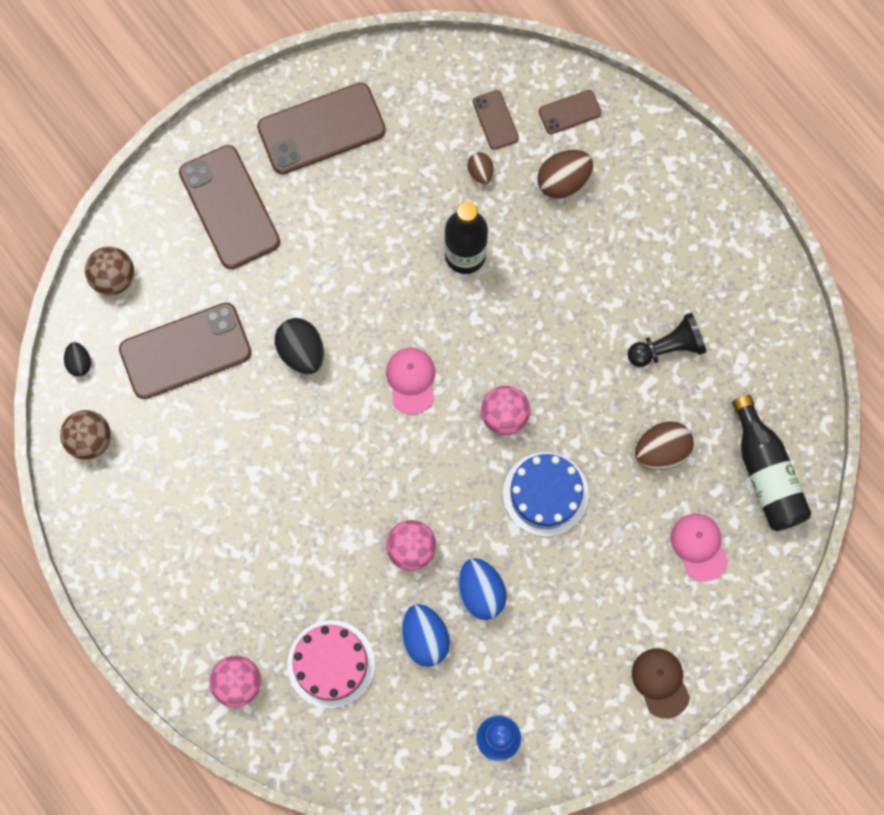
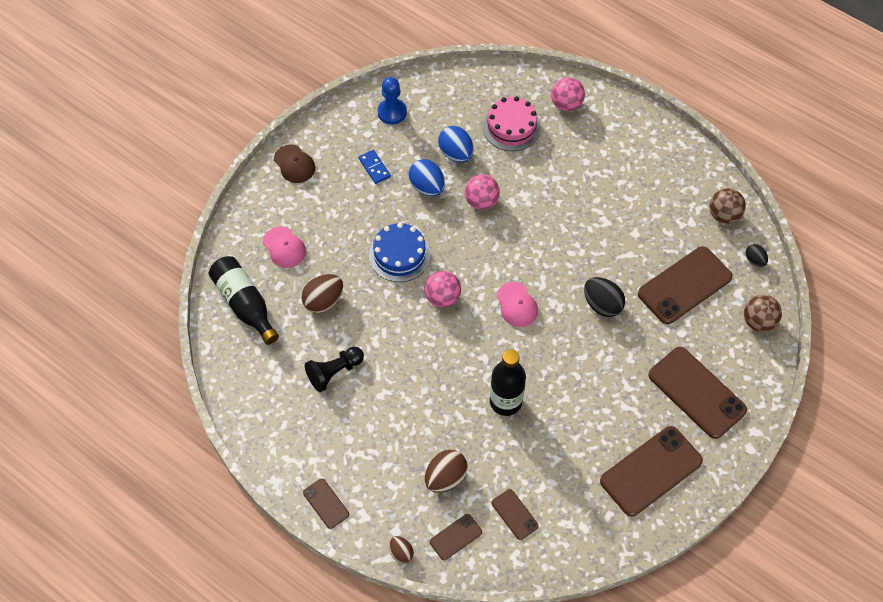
camera: 165 degrees right, 15 degrees down
(480, 172) = (513, 468): brown egg -> brown egg (401, 553)
(547, 645) = (374, 168): none -> blue domino
(710, 187) = (326, 503): none -> brown phone

